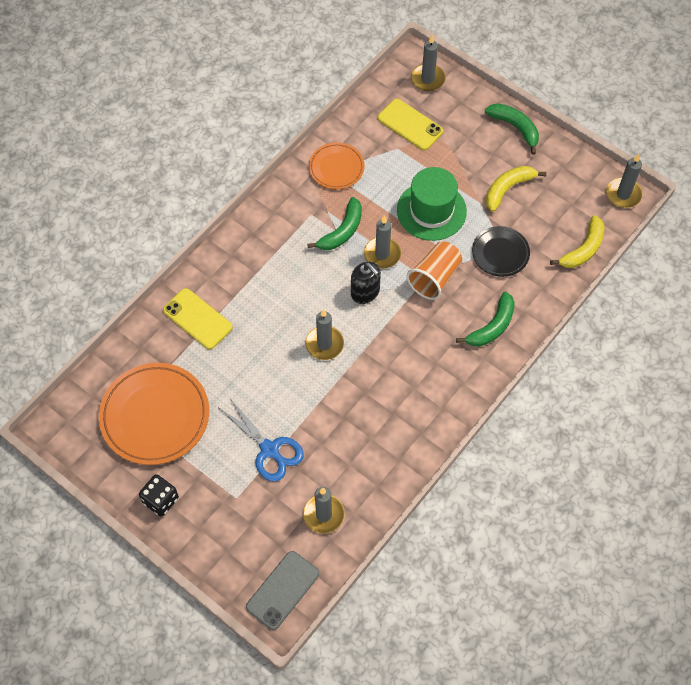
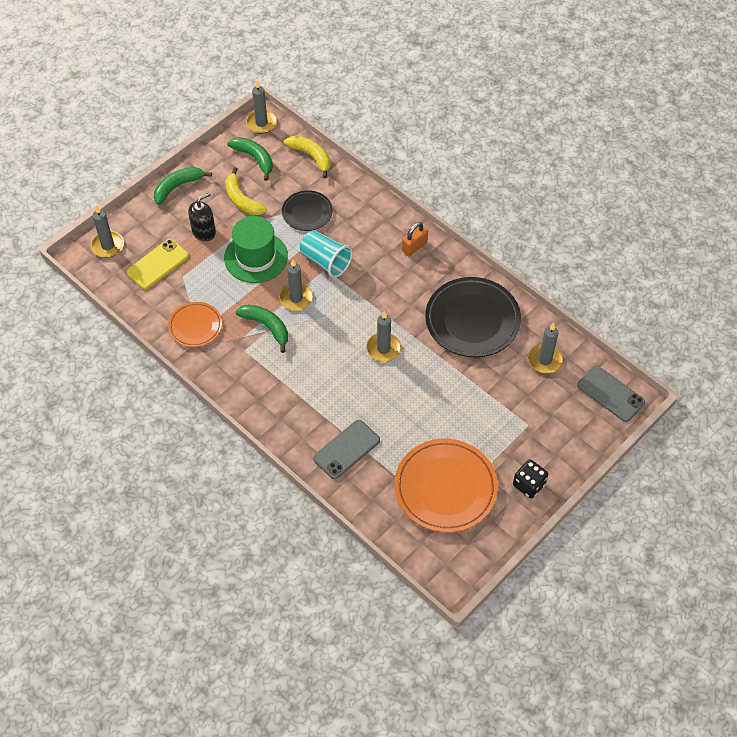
camera: 85 degrees left, 5 degrees down
(197, 319) = (346, 449): yellow phone -> grey phone
(269, 449) = (483, 397): blue scissors -> none
(365, 292) = (334, 314): black soap dispenser -> black soap dispenser (204, 231)
(371, 433) = (472, 320): none -> black plate
(434, 277) = (325, 261): orange cup -> turquoise cup
(468, 366) = (414, 247): none -> orange padlock
(492, 326) = (378, 226): green banana -> green banana (254, 158)

